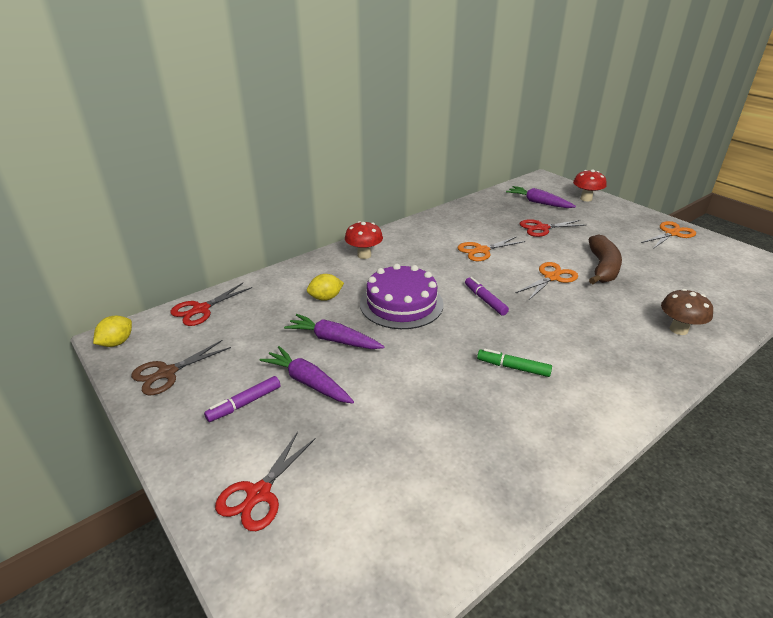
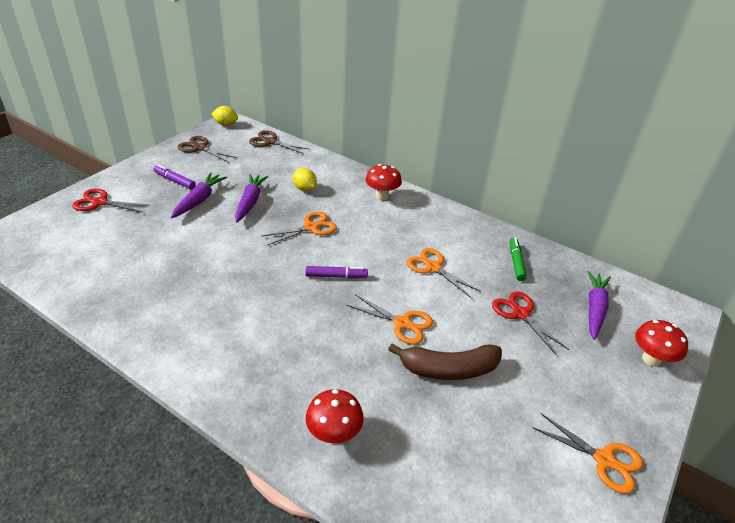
camera: 70 degrees right, 5 degrees up
(201, 309) = (270, 142): red scissors -> brown scissors
(401, 303) = (311, 227): purple cake -> orange scissors
(485, 300) = (336, 276): purple marker -> purple marker turned 45 degrees clockwise
(513, 367) = (235, 300): green marker -> green marker (516, 262)
(678, 329) = (334, 434): brown mushroom -> red mushroom

